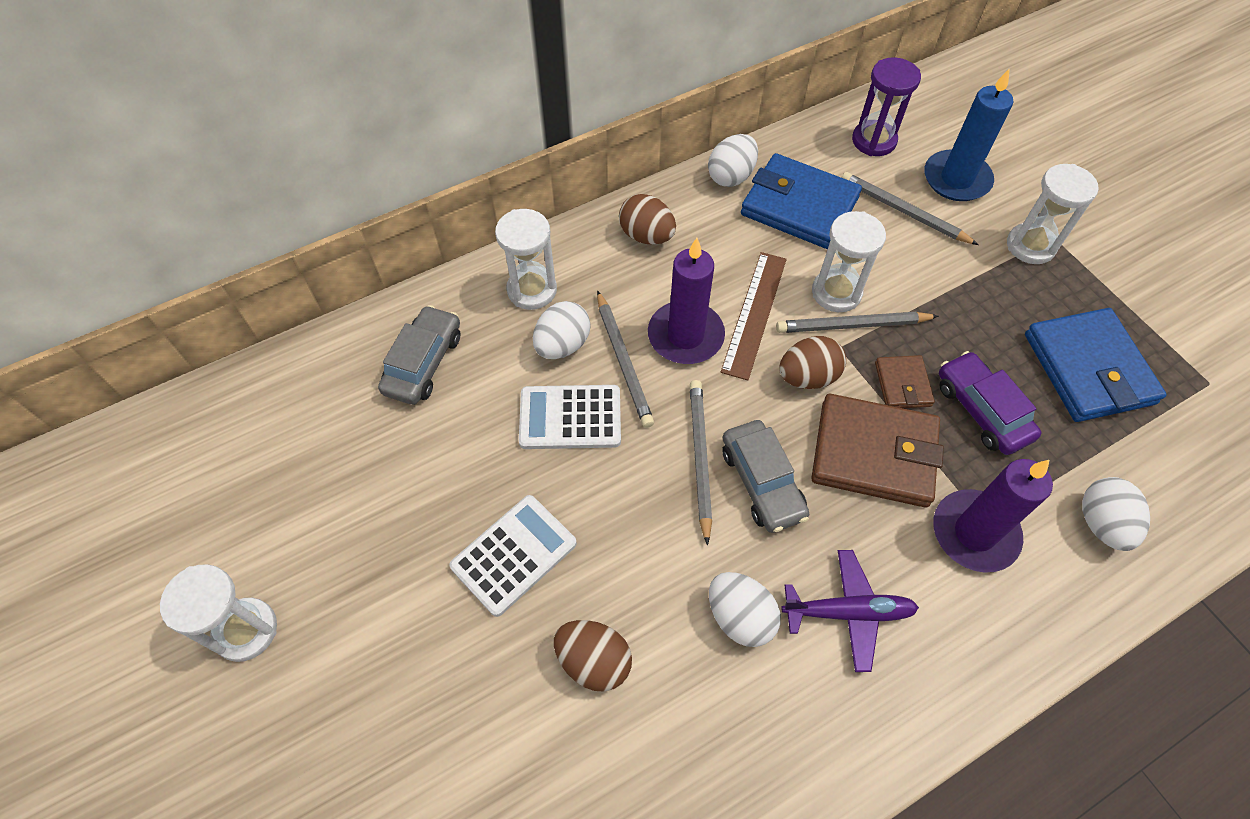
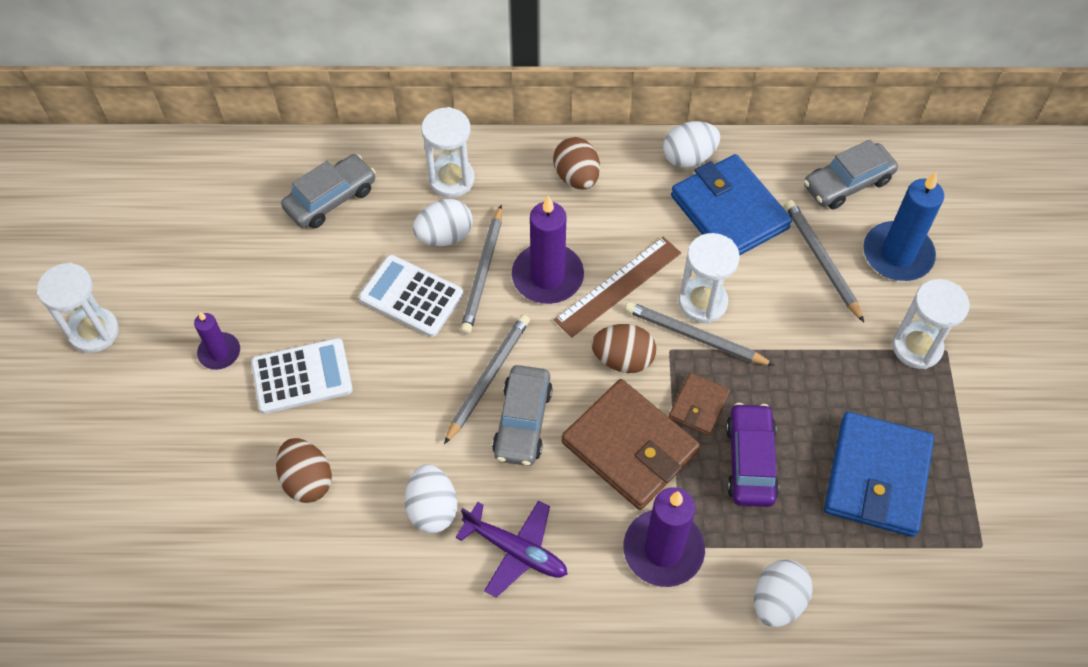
camera: 30 degrees right, 0 degrees up
(407, 577) = (219, 352): none -> purple candle
(874, 141) = (847, 183): purple hourglass -> grey car

